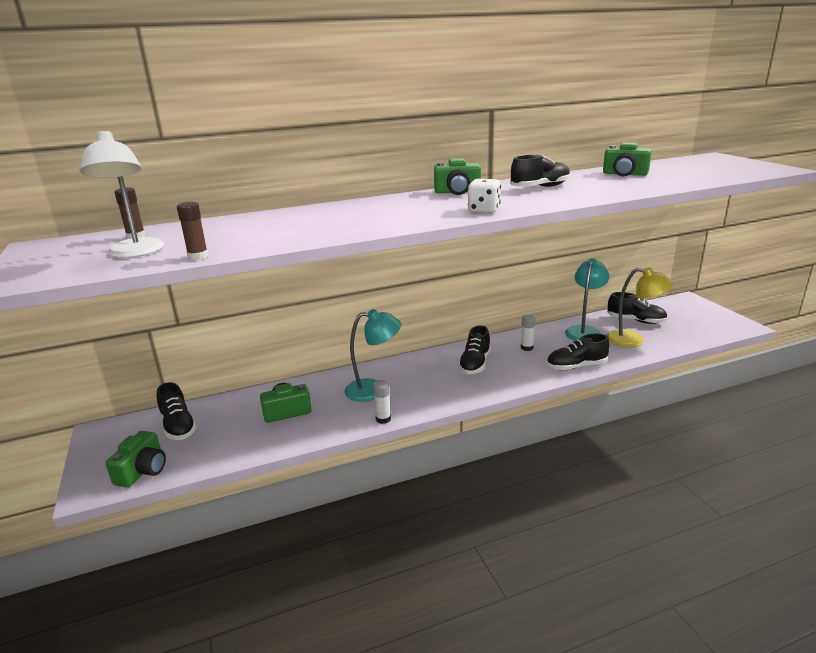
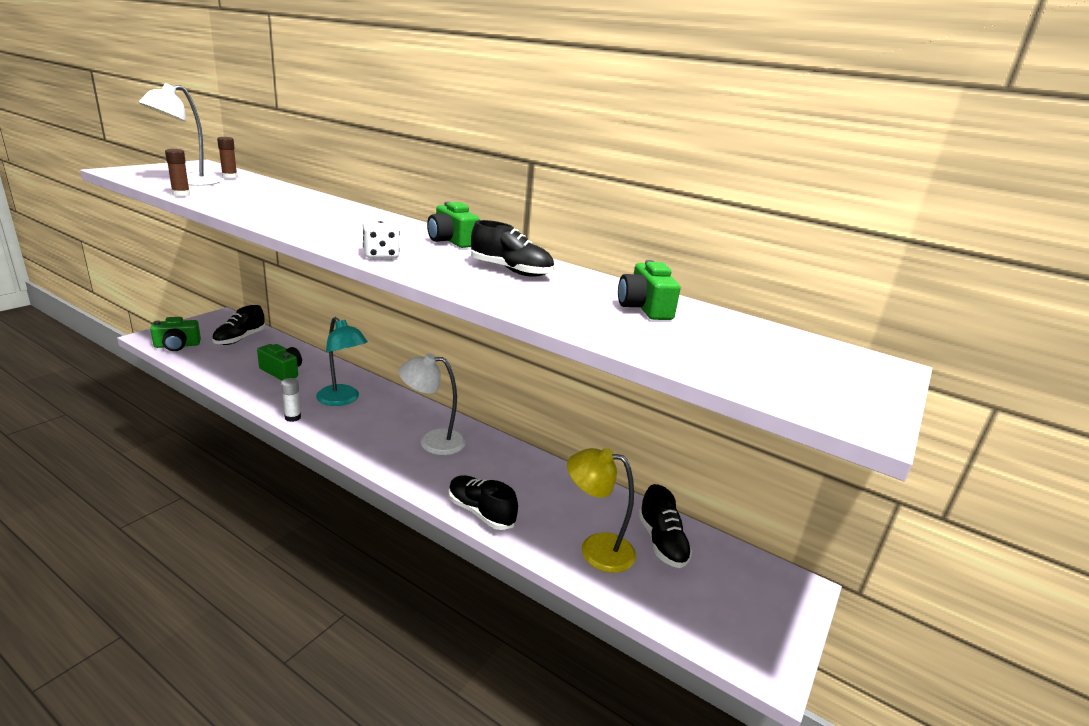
camera: 50 degrees right, 0 degrees up
(475, 364) = (432, 441): black shoe -> white lamp
(527, 348) = (498, 467): white glue stick -> none
(584, 331) = (584, 501): turquoise lamp -> none
(633, 340) = (596, 549): yellow lamp -> yellow lamp turned 120 degrees clockwise

